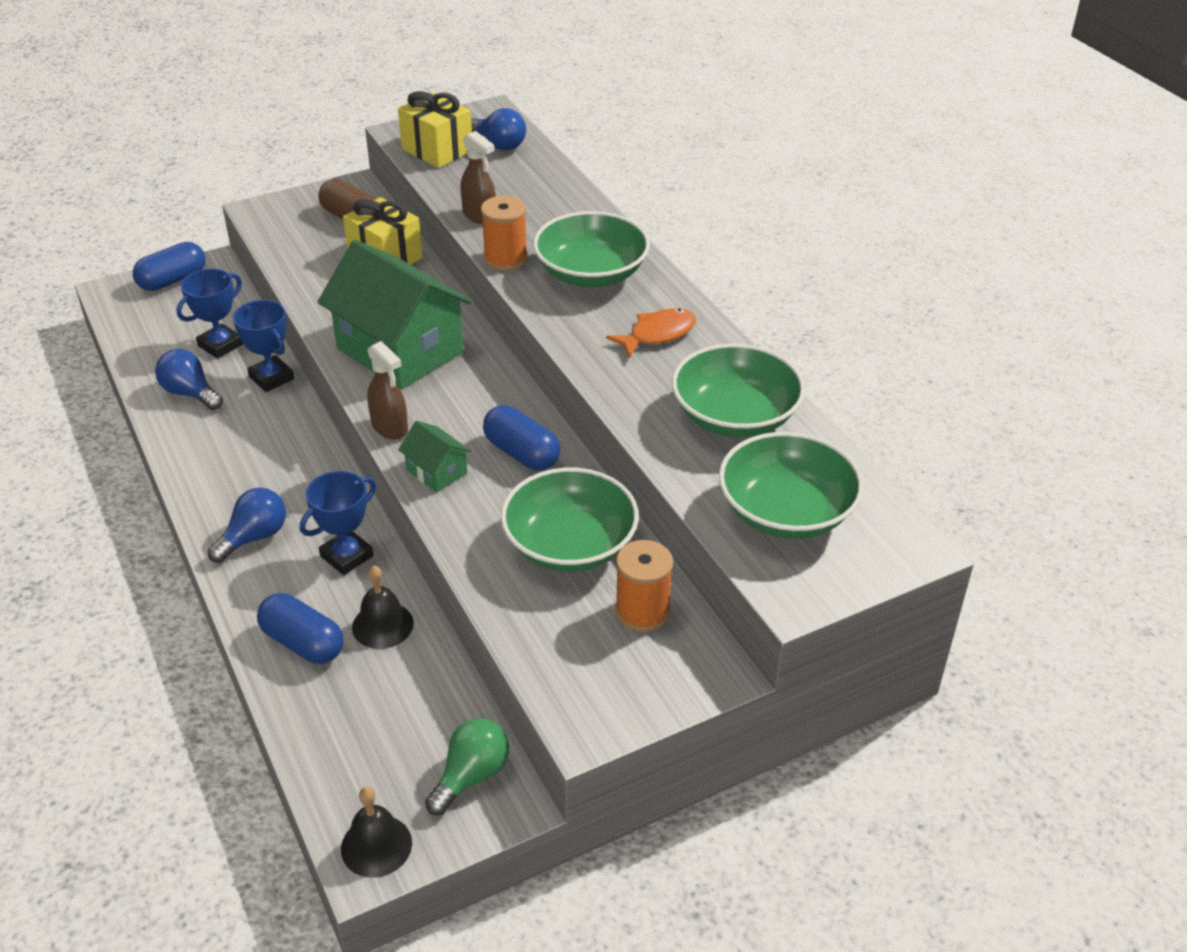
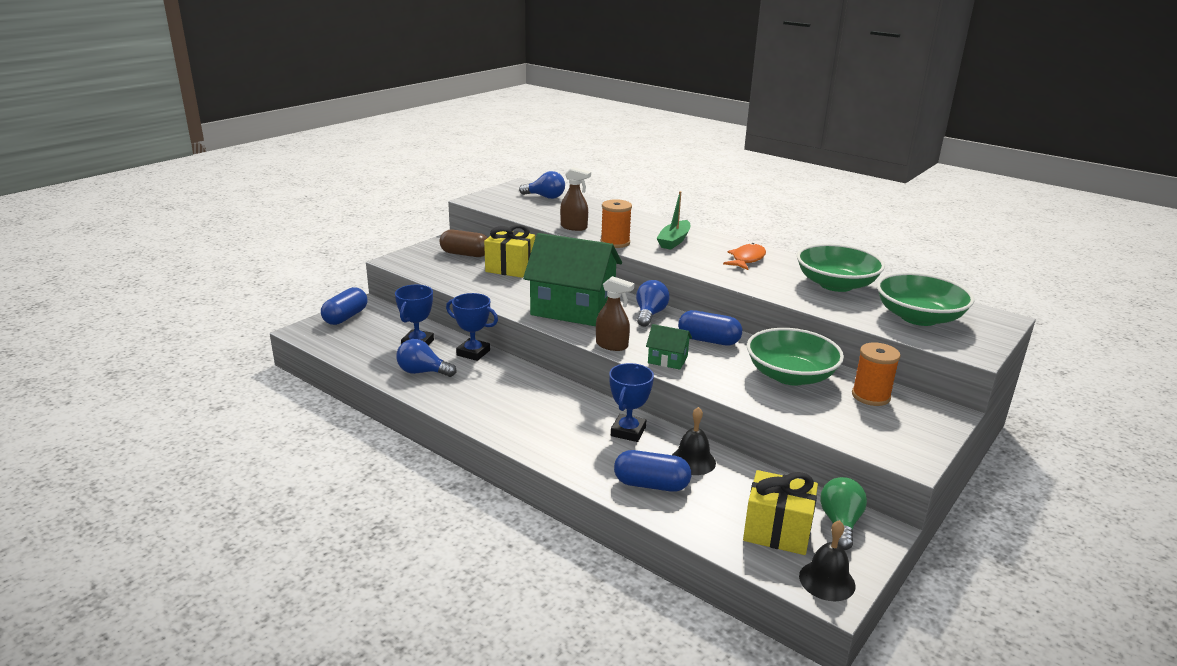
camera: 25 degrees left, 15 degrees down
(254, 537) = (553, 437): blue light bulb -> blue light bulb (650, 314)
(437, 150) = (509, 204): yellow gift -> yellow gift (777, 531)
(591, 273) = (674, 241): green bowl -> green boat

